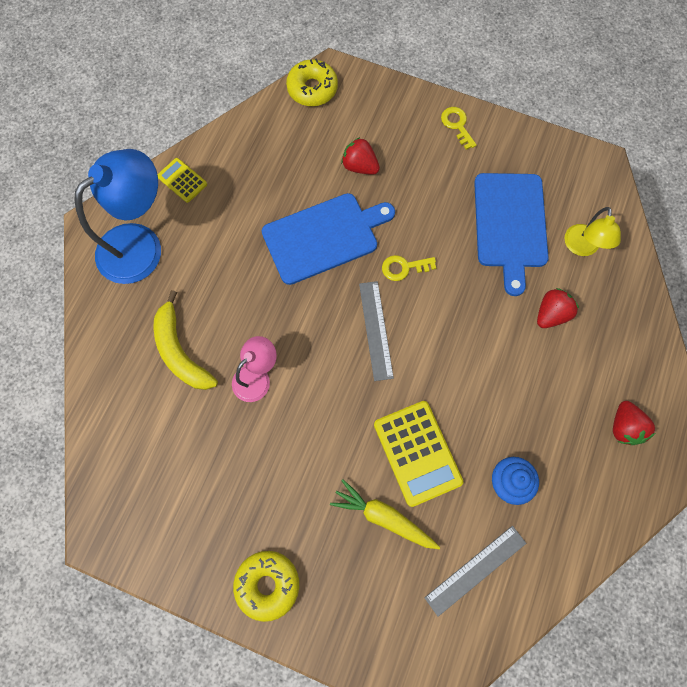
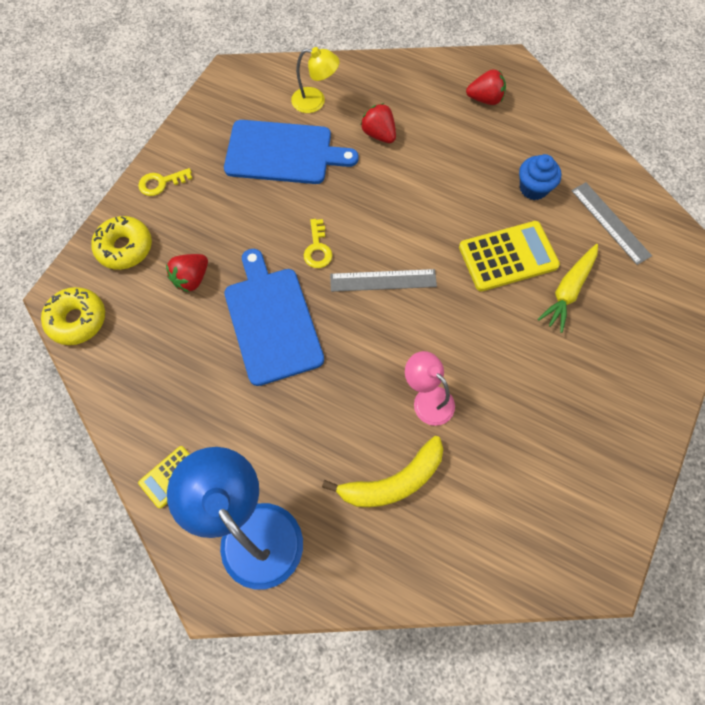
camera: 85 degrees left, 5 degrees down
(267, 584) = (637, 398): yellow donut -> yellow donut (125, 247)

